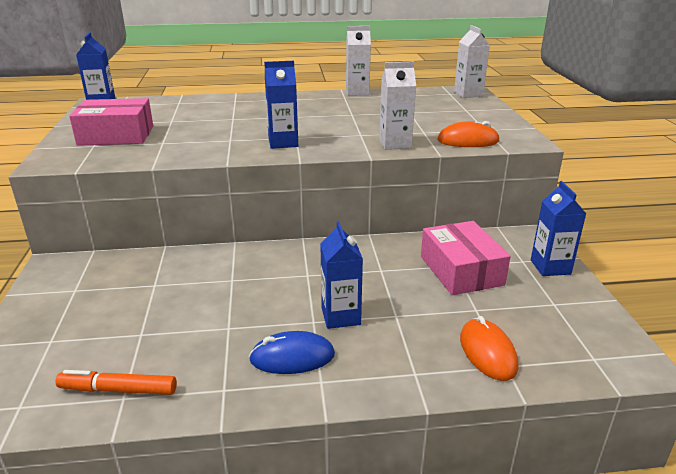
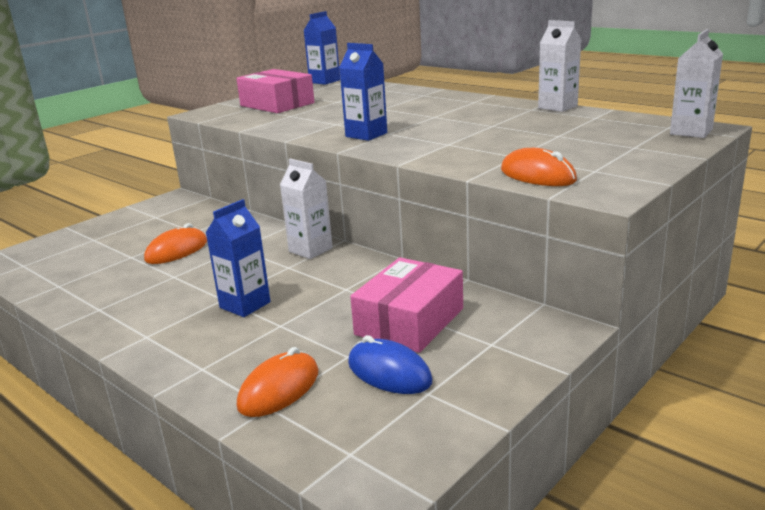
camera: 50 degrees right, 5 degrees down
(119, 390) = (64, 280): orange marker -> none
(178, 307) = (176, 251): none -> orange mouse
(292, 357) = (164, 313): blue mouse -> blue mouse (389, 372)
(395, 144) = (454, 159): white carton -> white carton (310, 250)
(550, 267) = (507, 363): blue carton -> none

